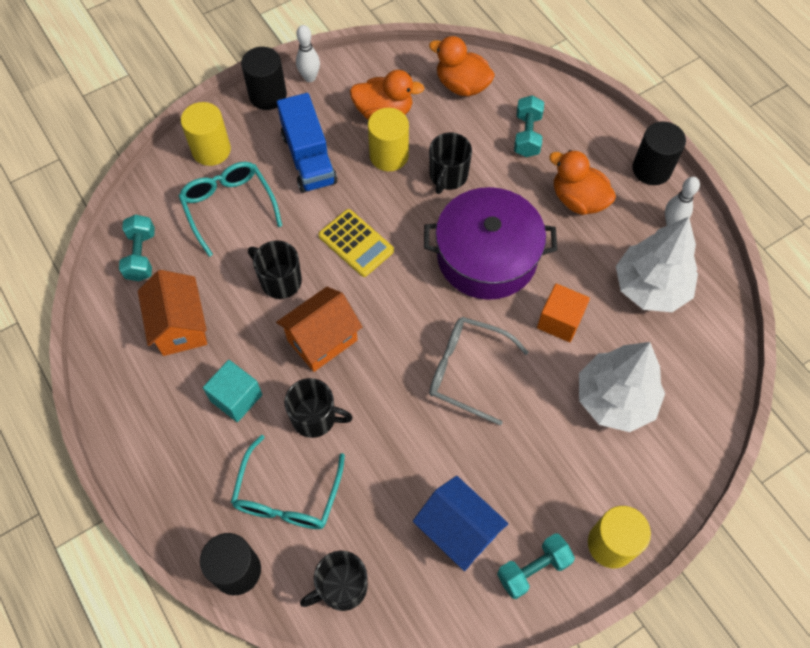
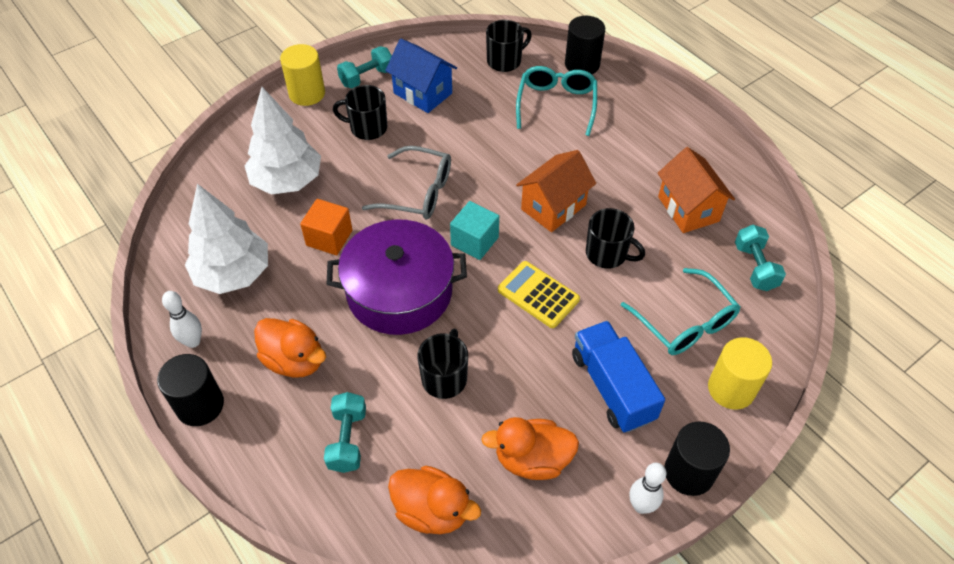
camera: 175 degrees right, 10 degrees down
(236, 398) = (617, 160): turquoise cube -> turquoise cube (474, 241)
(315, 418) = (546, 152): black mug -> black mug (367, 128)
(389, 155) = (517, 398): yellow cylinder -> none

